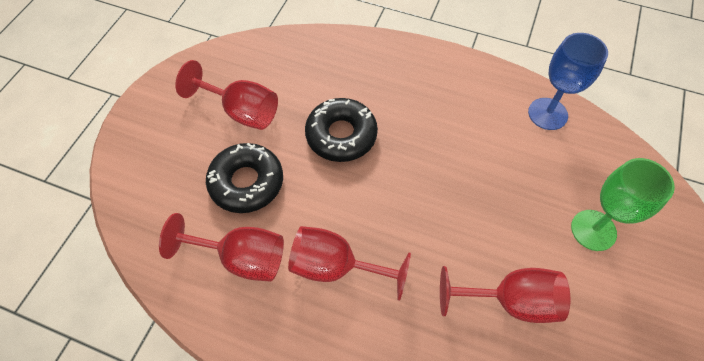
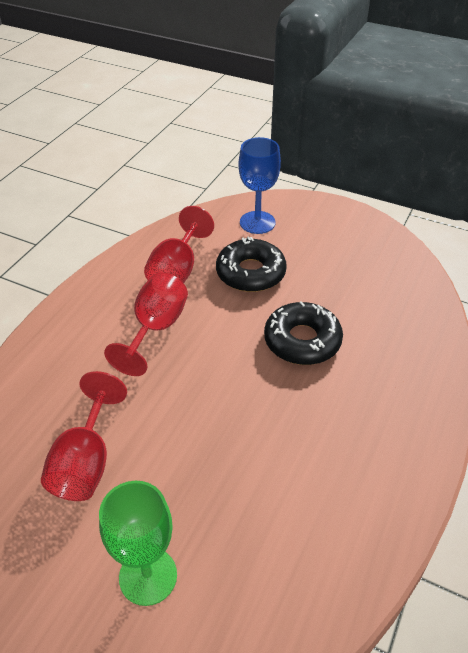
camera: 95 degrees right, 15 degrees down
(241, 111) = (332, 269): red goblet -> none
(547, 114) = (336, 568): blue goblet -> blue goblet (257, 222)

